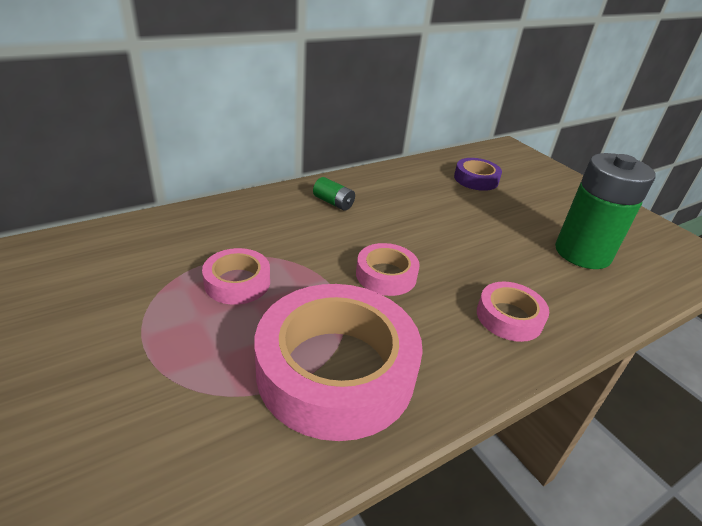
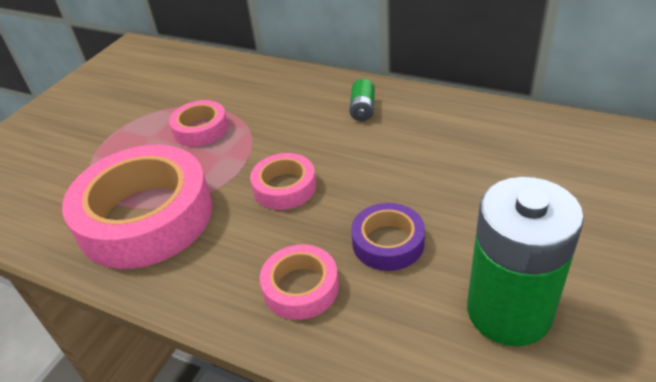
camera: 65 degrees right, 5 degrees up
(476, 179) = (560, 163): purple tape -> purple tape (388, 242)

